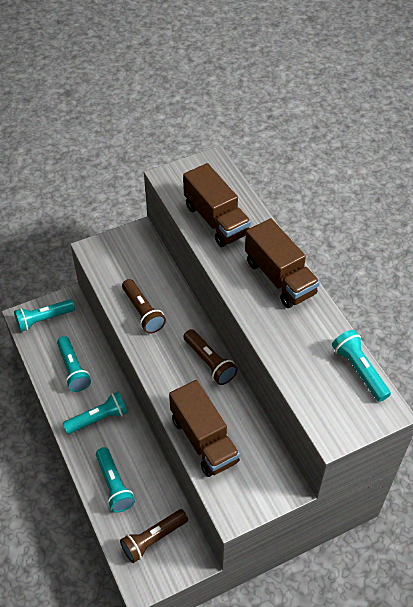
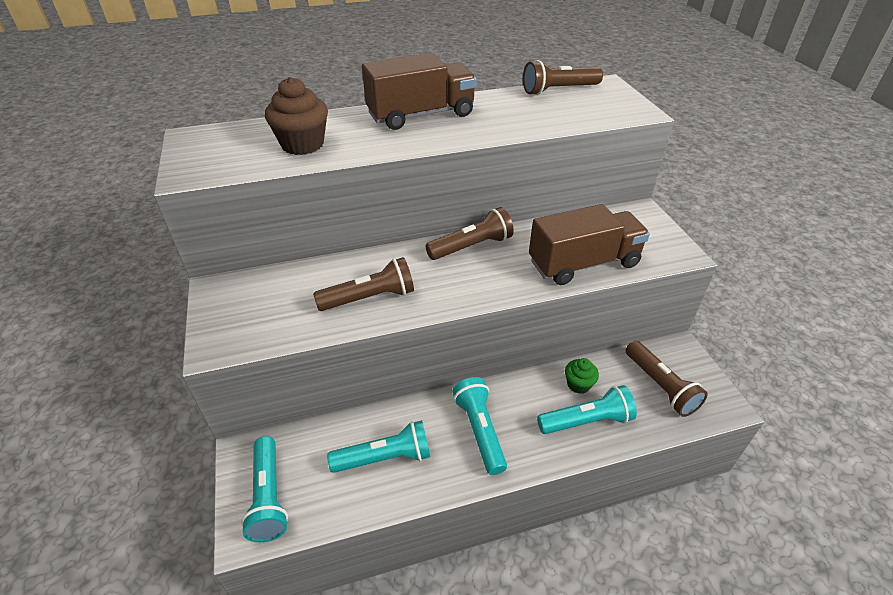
camera: 80 degrees left, 10 degrees down
(146, 479) = (578, 384): none -> green cupcake
(216, 220) = (302, 144): brown truck -> brown cupcake
(359, 370) = (558, 90): turquoise flashlight -> brown flashlight

